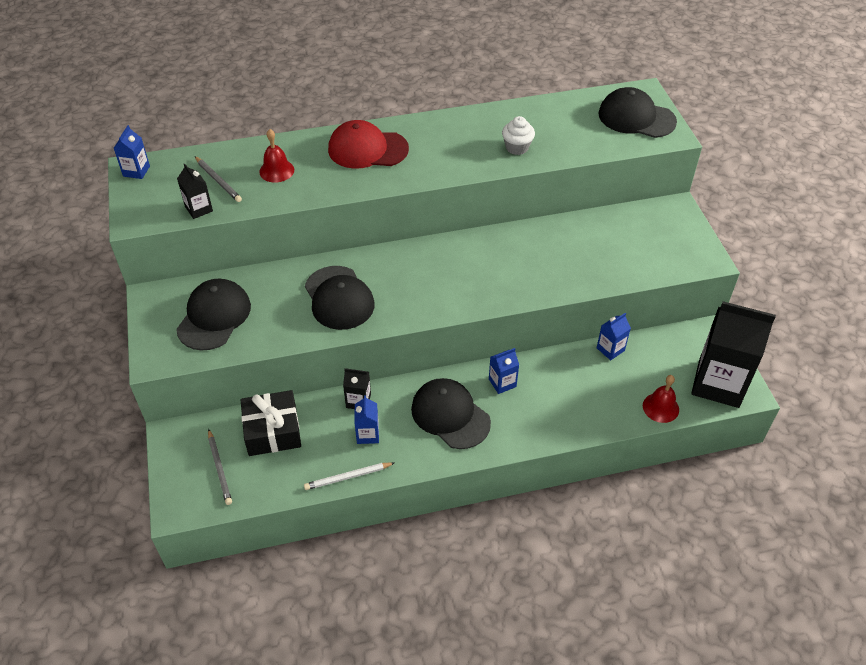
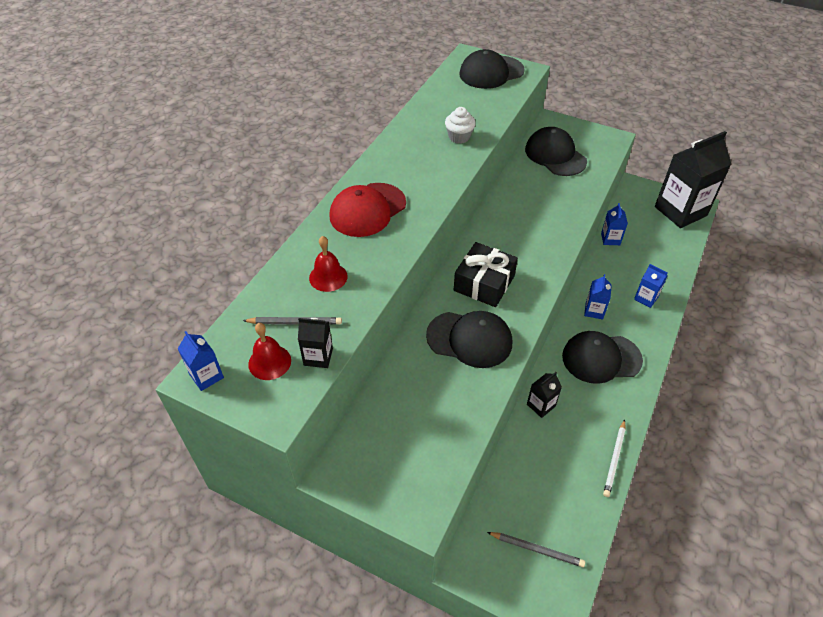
camera: 50 degrees left, 0 degrees up
(214, 317) = (409, 438): black cap -> black cap (555, 155)
(272, 431) = (525, 484): black gift -> black gift (484, 283)
(367, 434) = (580, 420): blue carton -> blue carton (646, 298)
(660, 407) = (680, 248): red bell -> red bell (269, 362)

